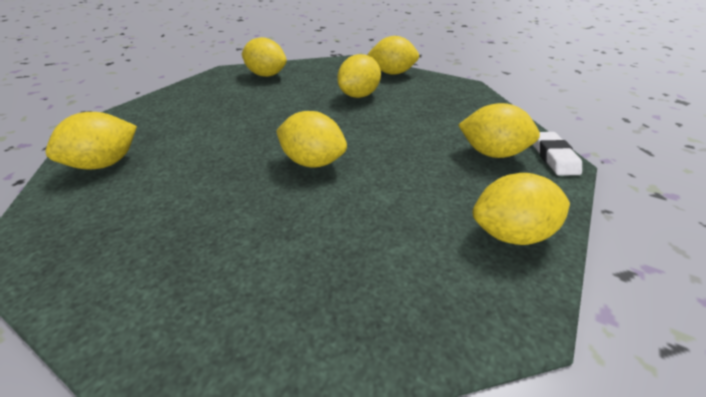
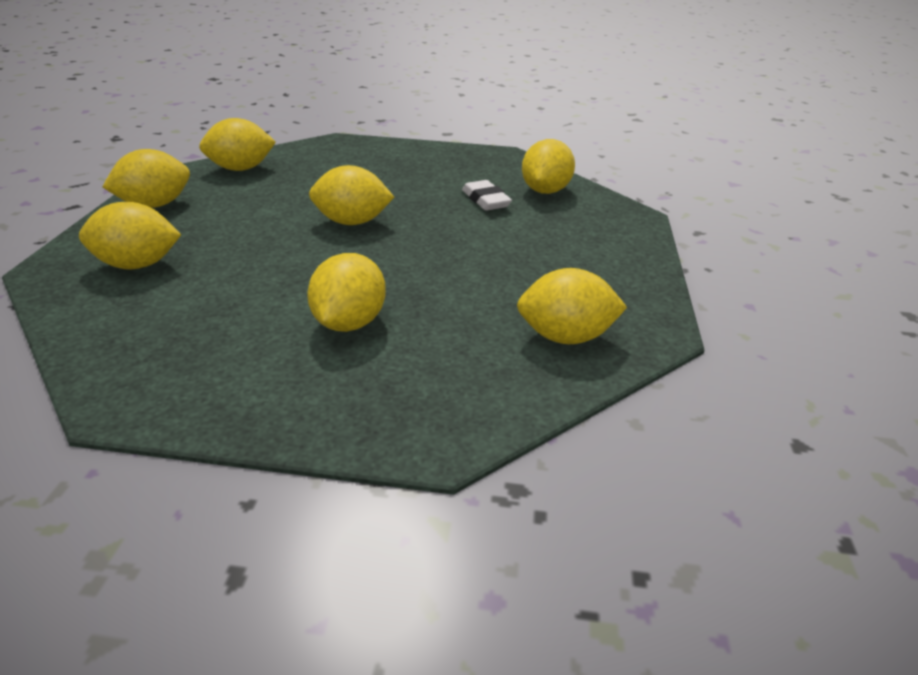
camera: 155 degrees right, 5 degrees down
(392, 73) = (303, 409): yellow lemon -> yellow lemon (241, 169)
(553, 157) = (53, 274): white eraser -> white eraser (486, 200)

